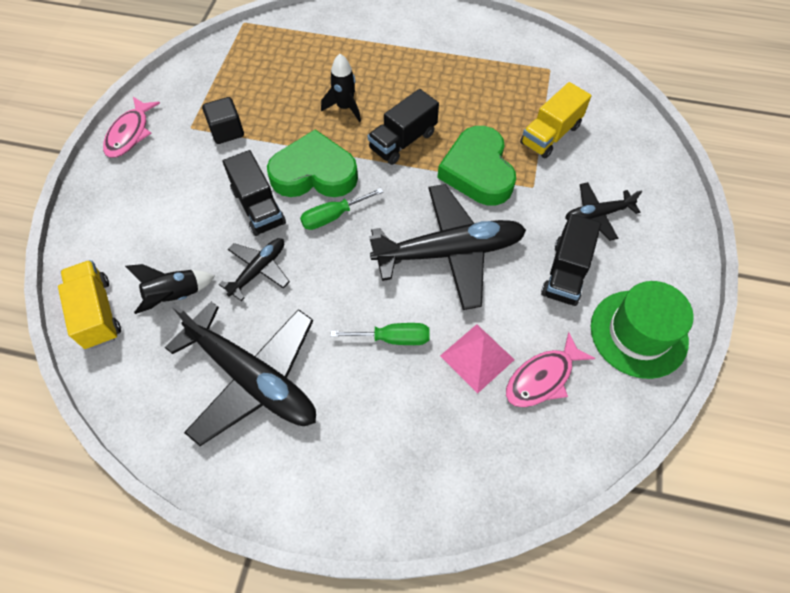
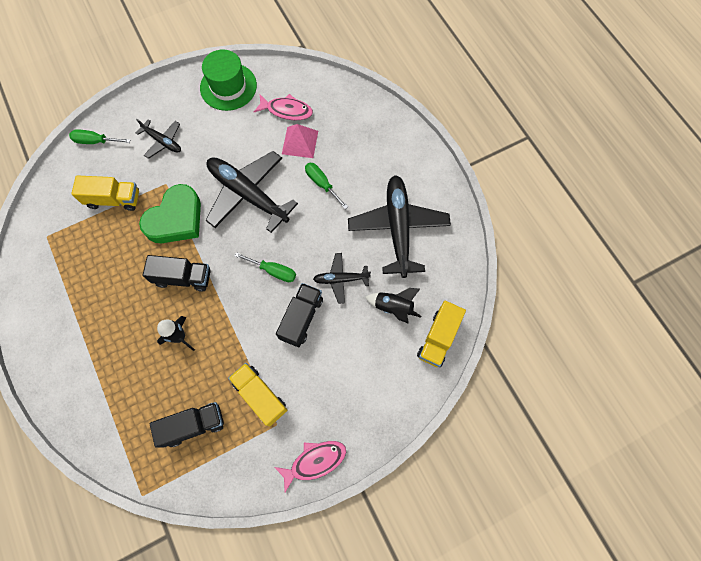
camera: 130 degrees left, 10 degrees up
(227, 131) = (260, 396): black cube -> yellow truck
(314, 173) = (250, 308): green heart -> none
(565, 272) = (216, 134): black truck -> black truck (193, 425)
(646, 156) = (95, 141): none -> green screwdriver

